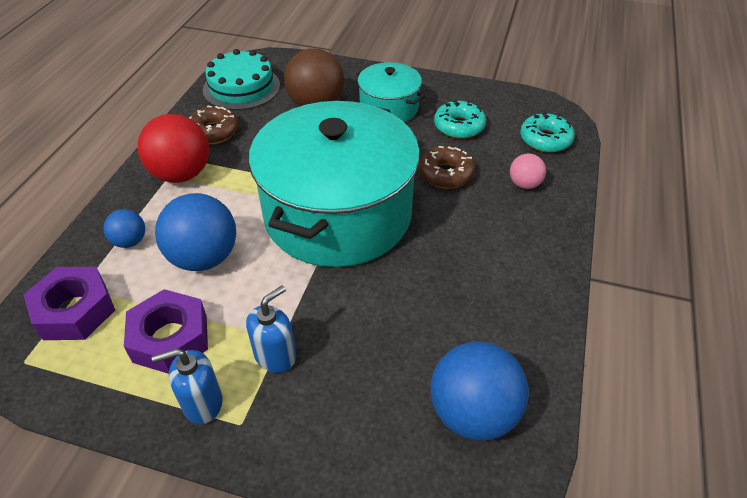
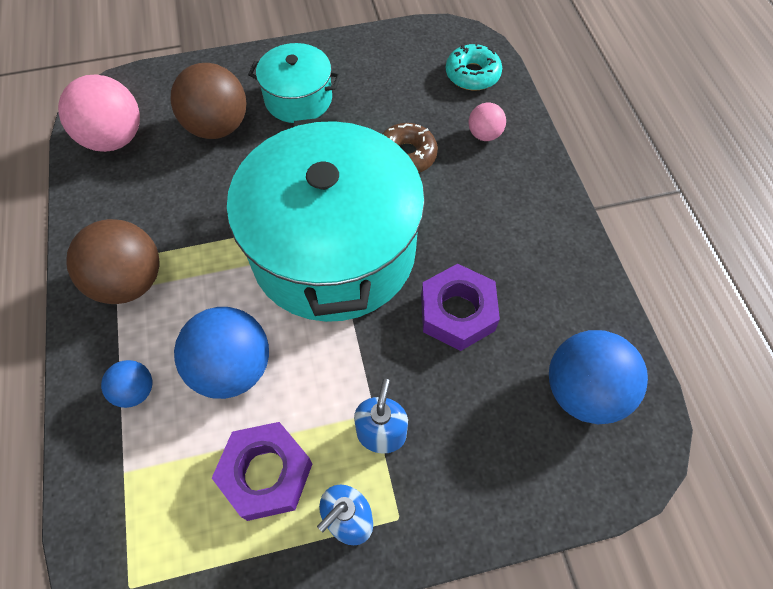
camera: 30 degrees left, 15 degrees up
(75, 310) = (139, 501): purple nut -> purple nut (457, 312)
(181, 174) = (130, 282): red ball -> brown ball
(214, 132) = (126, 211): brown donut -> none
(241, 87) = (115, 139): turquoise cake -> pink ball
(459, 126) = (383, 93): turquoise donut -> none

